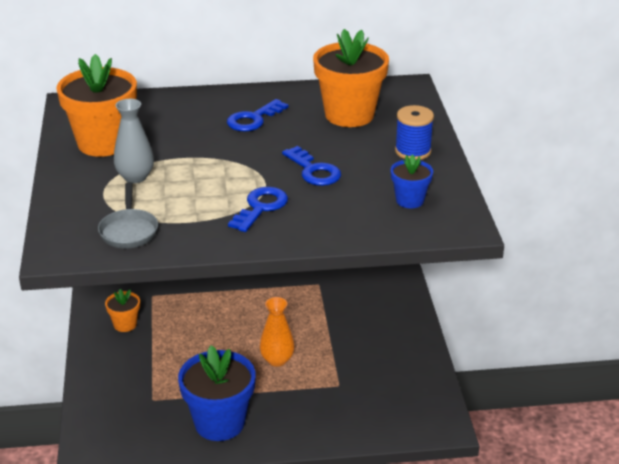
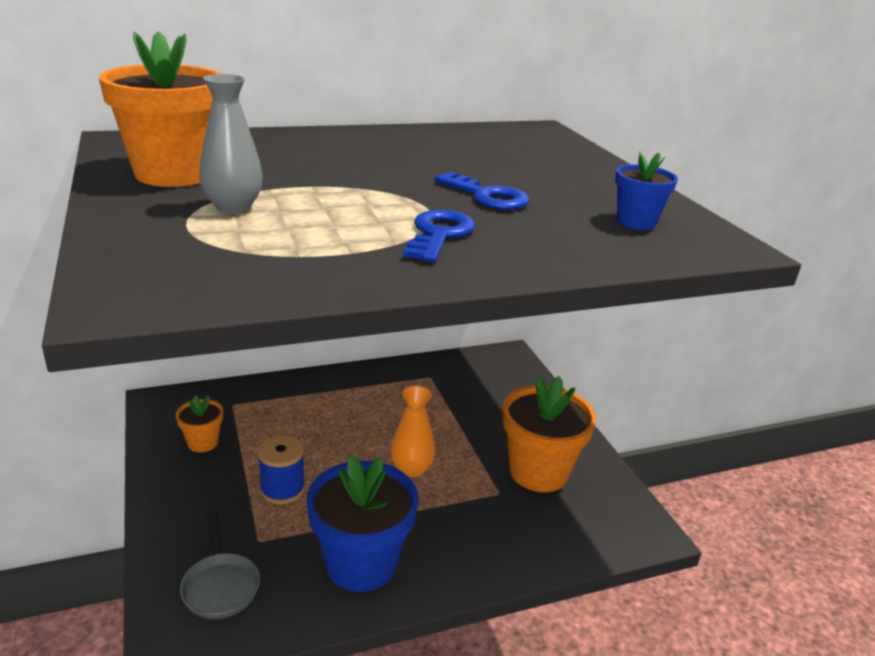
camera: 15 degrees left, 5 degrees down
(129, 231) = (242, 268): grey pan -> grey pan (220, 586)
(253, 119) = (376, 152): blue key -> none
(349, 115) = (493, 148): orange flower pot -> orange flower pot (538, 472)
(413, 151) = (596, 177): blue spool -> blue spool (282, 489)

